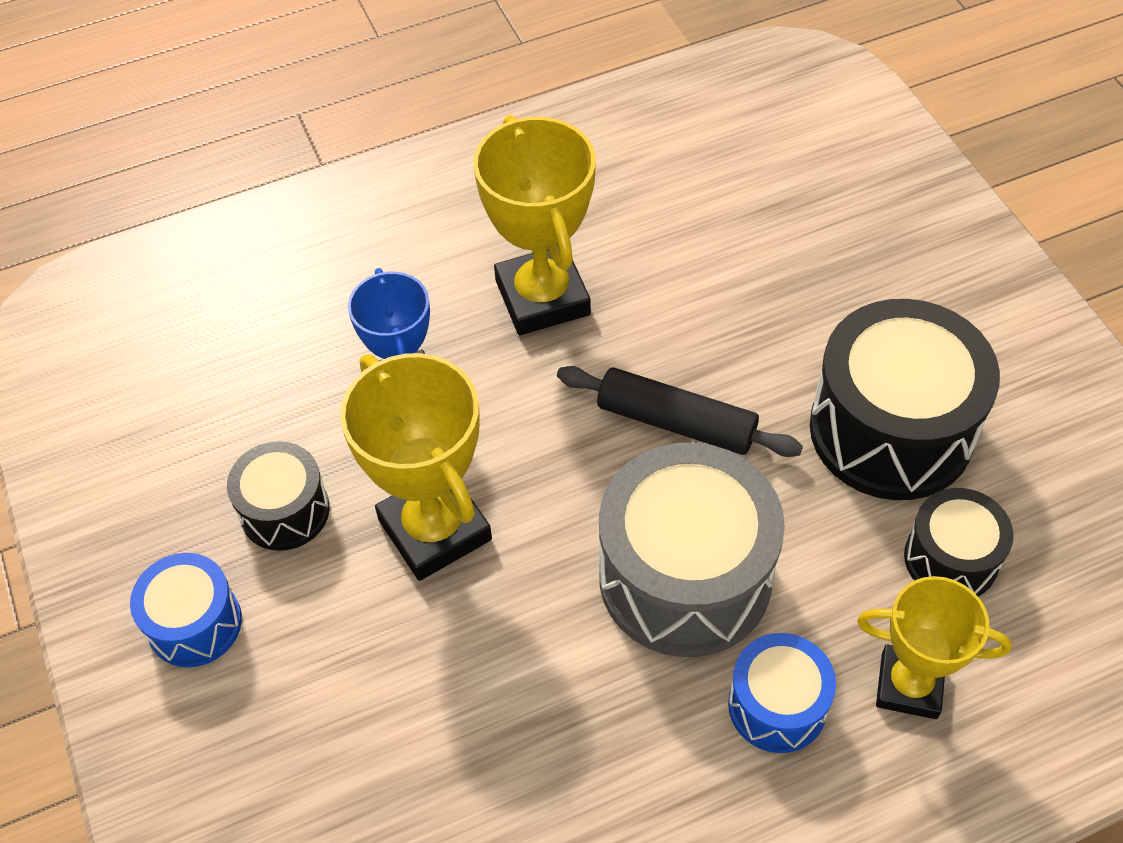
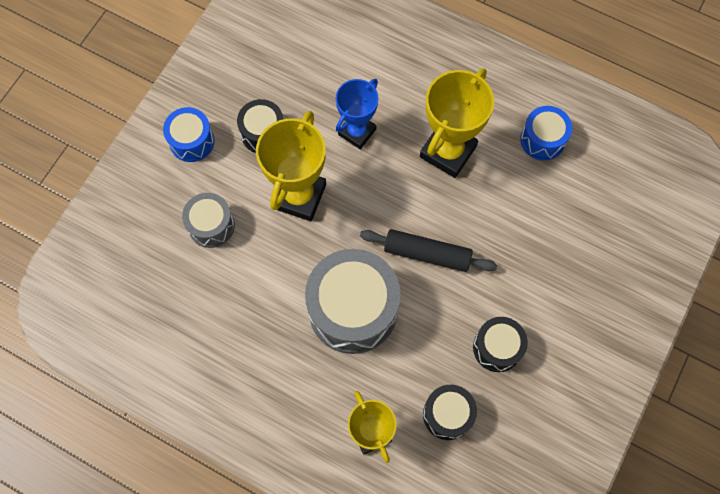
camera: 50 degrees right, 15 degrees up
(367, 691) = (211, 225): none -> grey drum
(676, 422) = (427, 254): black rolling pin -> black rolling pin turned 60 degrees counterclockwise
(777, 705) = (321, 385): blue drum -> blue drum (542, 140)
(891, 430) = (497, 348): black drum -> black drum, size x0.54

